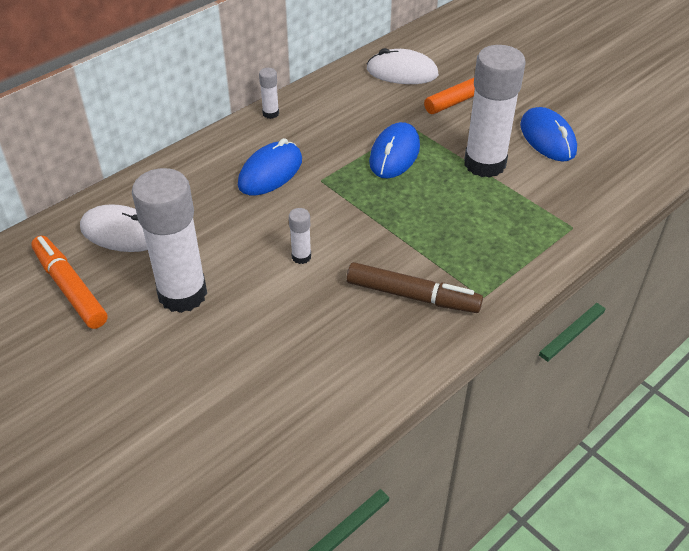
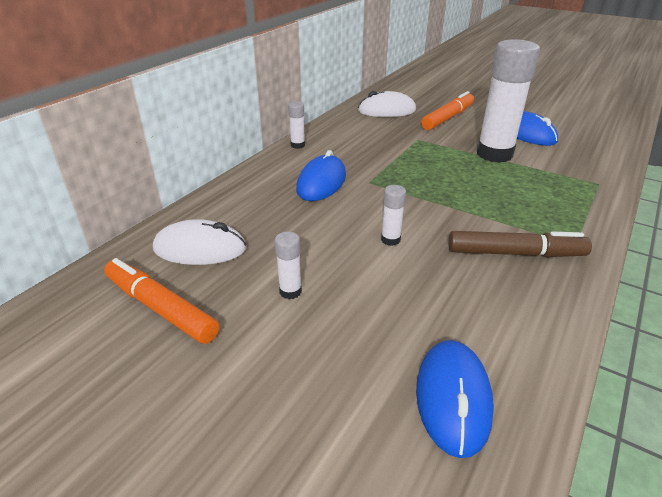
camera: 15 degrees left, 10 degrees down
(182, 294) = (290, 291): white glue stick -> white glue stick, size x0.42
(394, 154) = (419, 157): blue mouse -> blue mouse (453, 398)

